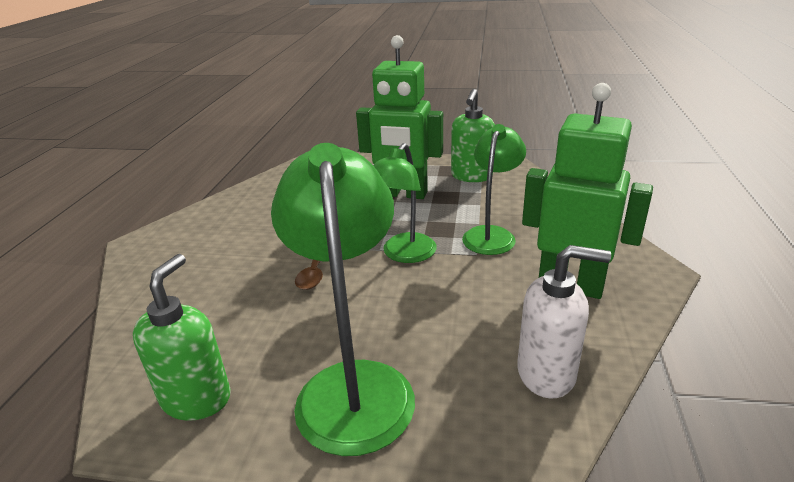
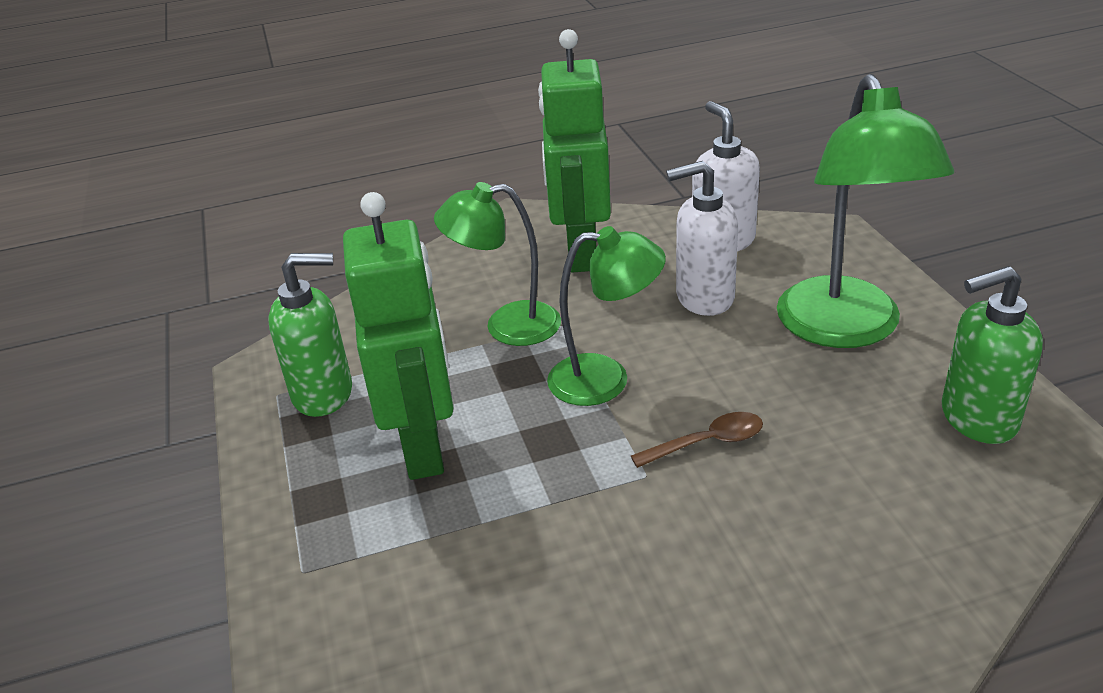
camera: 115 degrees left, 5 degrees up
(353, 384) = (845, 329): green lamp -> green lamp turned 60 degrees counterclockwise
(460, 325) = (704, 298): none -> white soap dispenser

